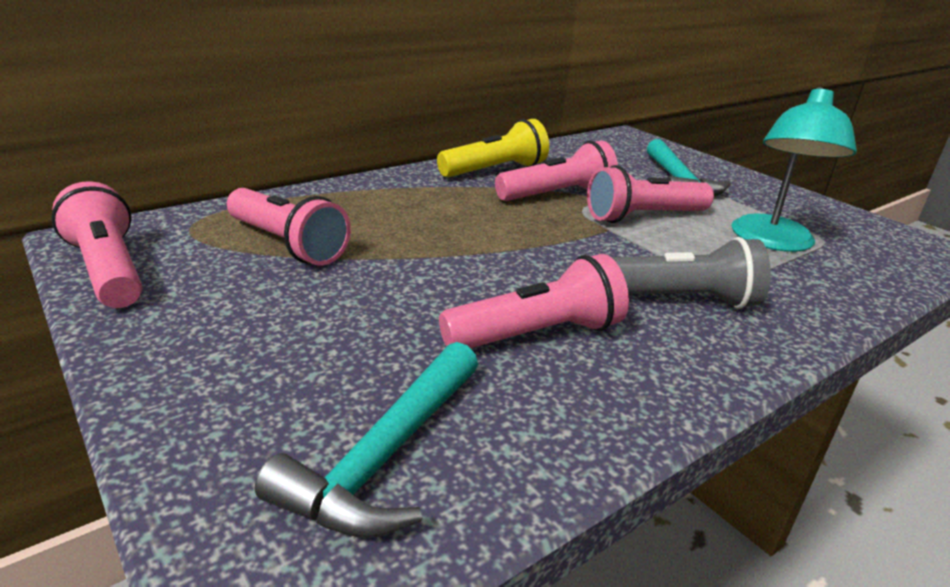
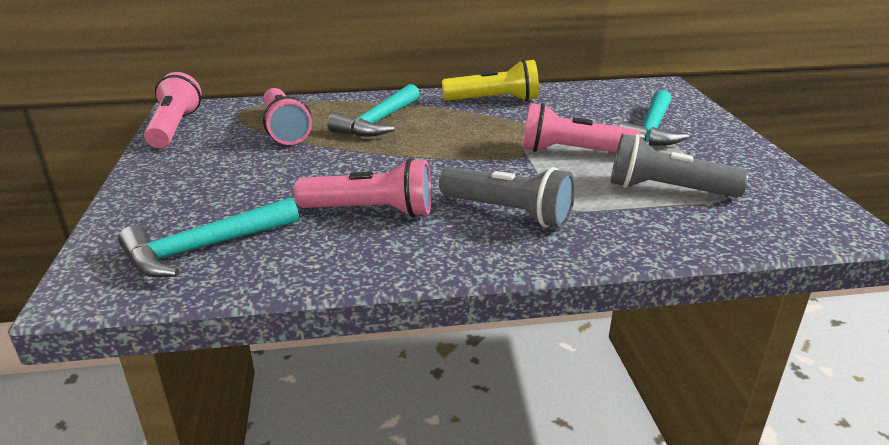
camera: 30 degrees right, 0 degrees up
(398, 214) = (378, 122): none -> turquoise hammer
(557, 195) = (520, 125): pink flashlight -> none
(772, 242) = (666, 190): turquoise lamp -> grey flashlight

